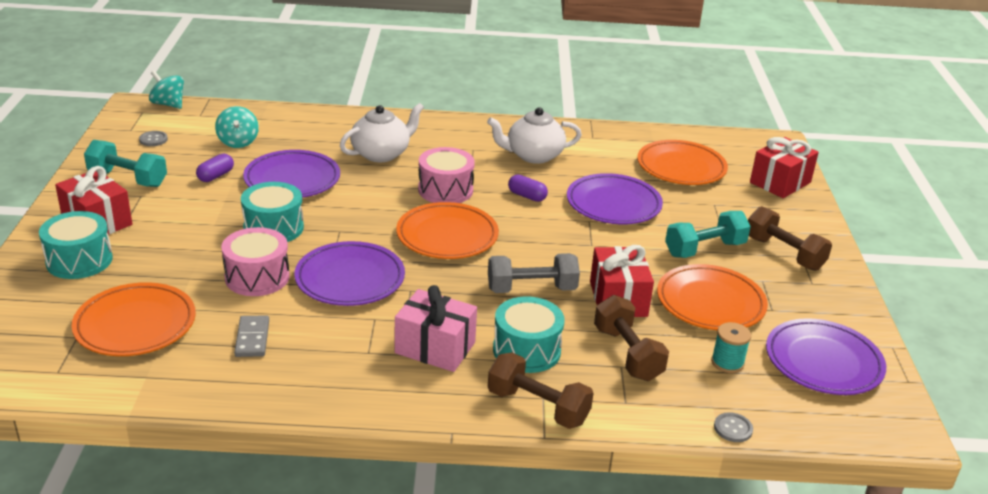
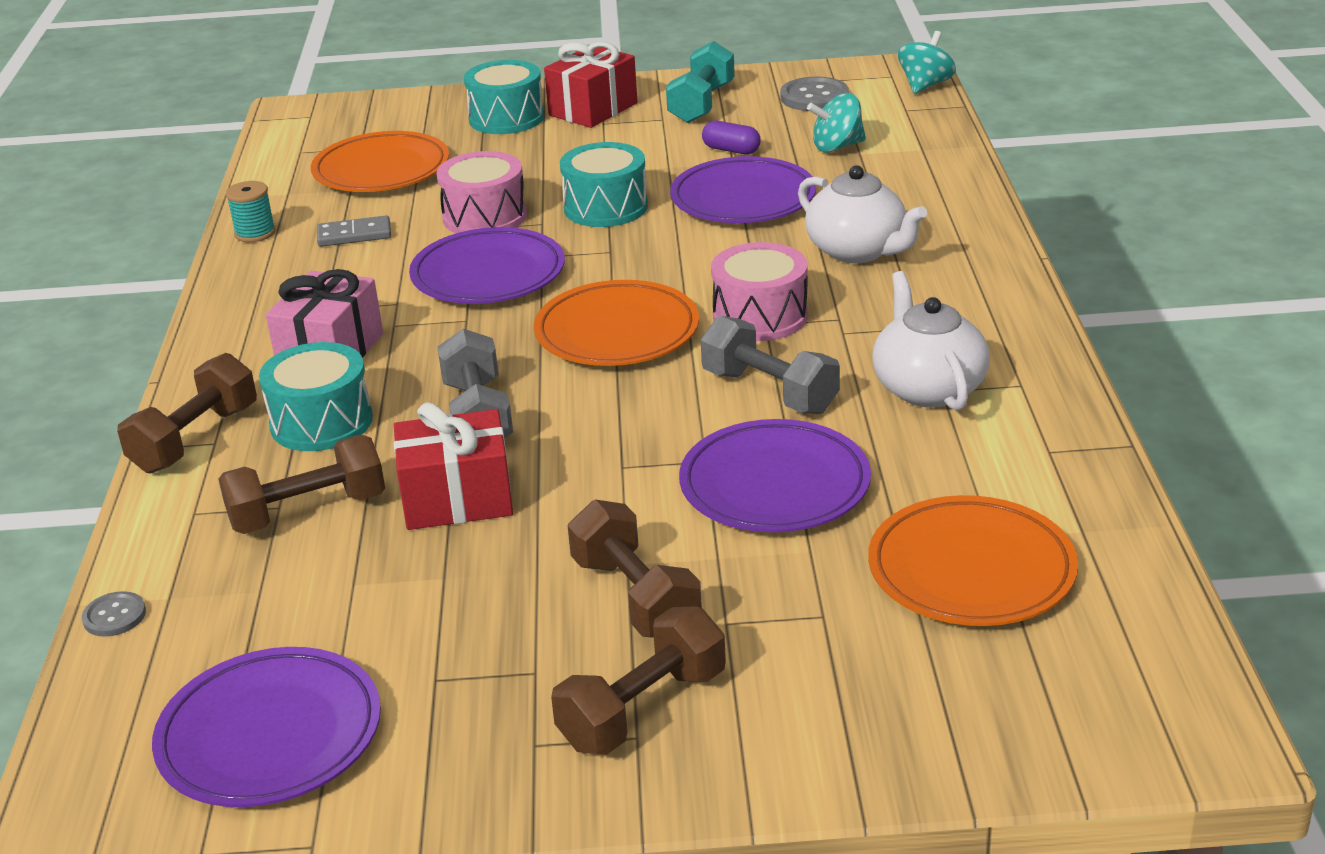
camera: 90 degrees right, 0 degrees up
(153, 139) = (814, 97): grey button -> grey button, size x1.75
(527, 196) = (769, 392): purple capsule -> grey dumbbell
(704, 249) = (636, 598): turquoise dumbbell -> brown dumbbell
(710, 303) = (452, 601): orange plate -> none
(727, 363) = (277, 616): turquoise spool -> turquoise spool (255, 233)
(780, 182) = (971, 726): red gift -> none

